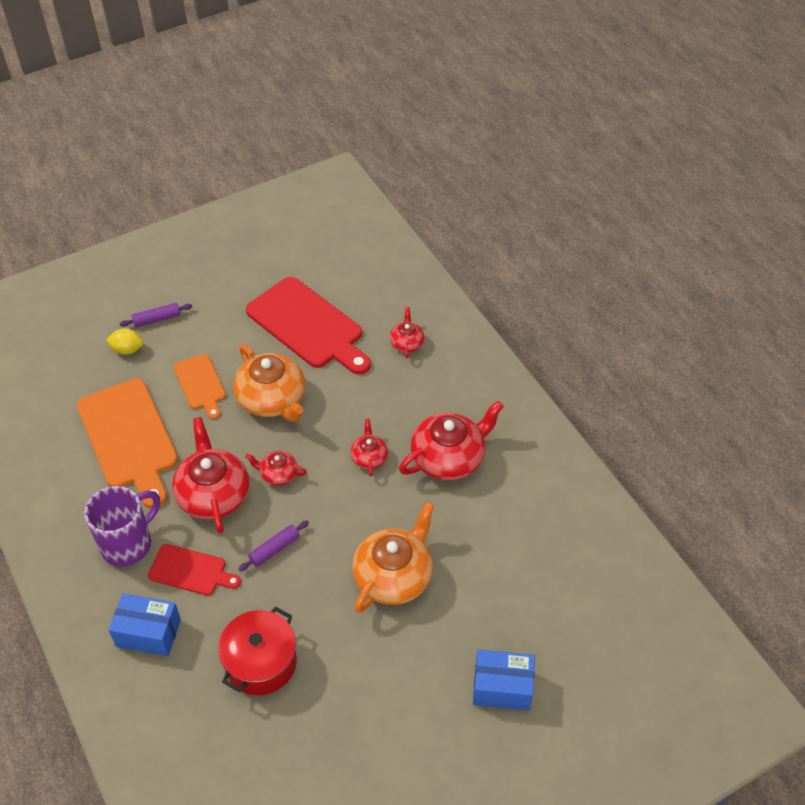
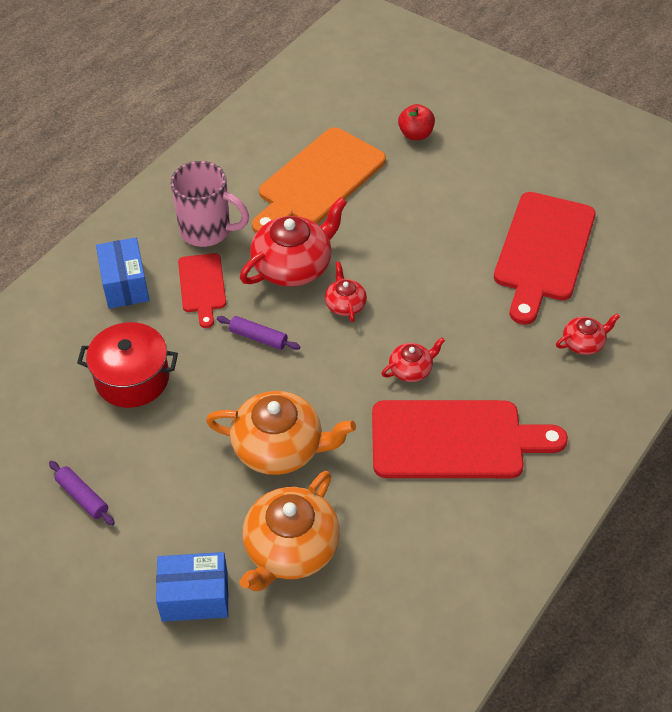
camera: 65 degrees right, 0 degrees up
(127, 349) = (415, 134): yellow lemon -> red apple
(128, 544) = (207, 231): purple mug -> pink mug
(157, 319) = (465, 138): purple rolling pin -> purple rolling pin (82, 497)
(200, 384) = (411, 202): orange cutting board -> none
(272, 399) = (431, 262): orange teapot -> orange teapot (290, 548)
(449, 457) = (455, 440): red teapot -> red cutting board
(502, 687) = (195, 596): blue box -> blue box turned 75 degrees counterclockwise

